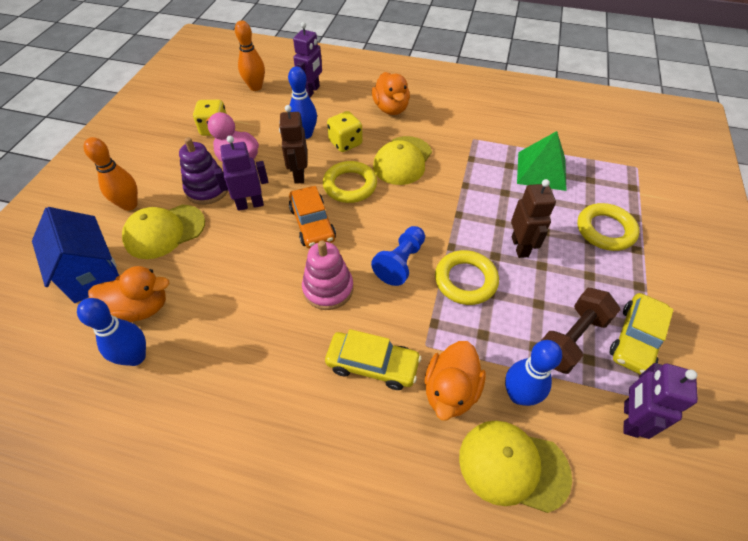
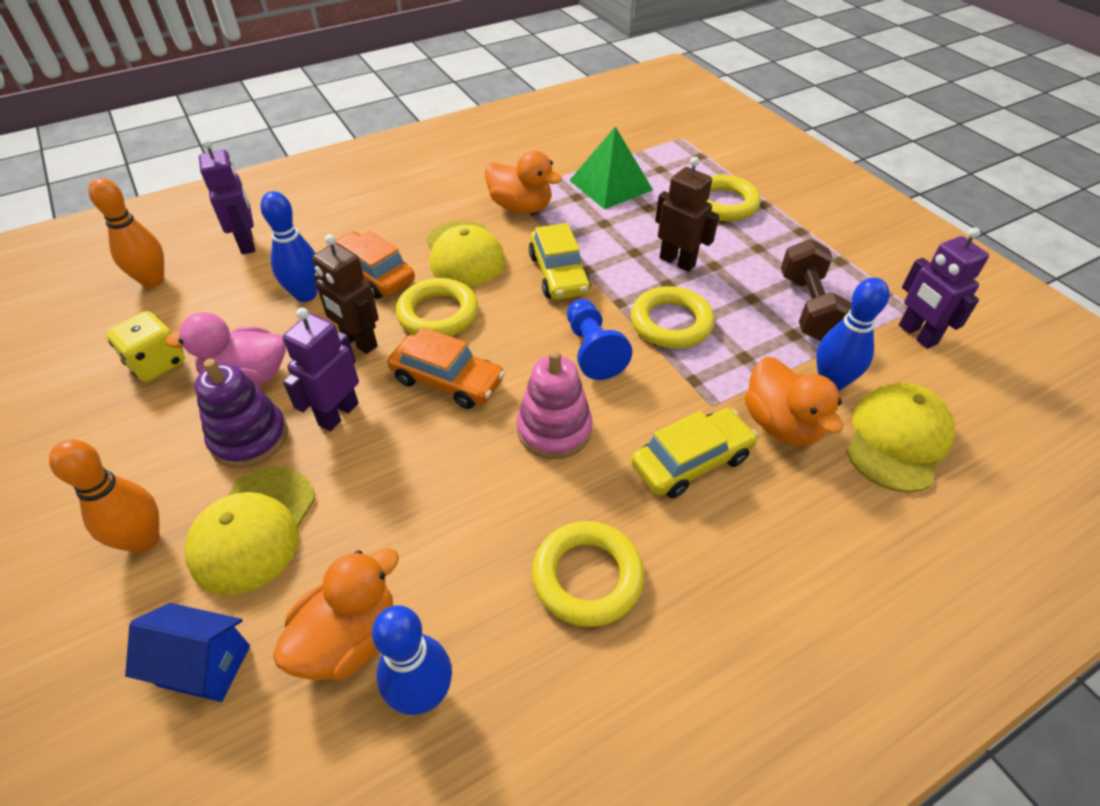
camera: 45 degrees left, 5 degrees down
(91, 273) = (205, 665): blue house -> blue house, size x0.65
(251, 373) = (587, 577): none -> yellow ring
(345, 143) = (372, 274): yellow dice -> orange car
(391, 108) = (380, 210): orange duck -> orange duck (521, 207)
(513, 466) = (897, 439): yellow cap -> yellow cap turned 150 degrees clockwise
(635, 339) = (847, 273): yellow car -> yellow car (558, 274)

